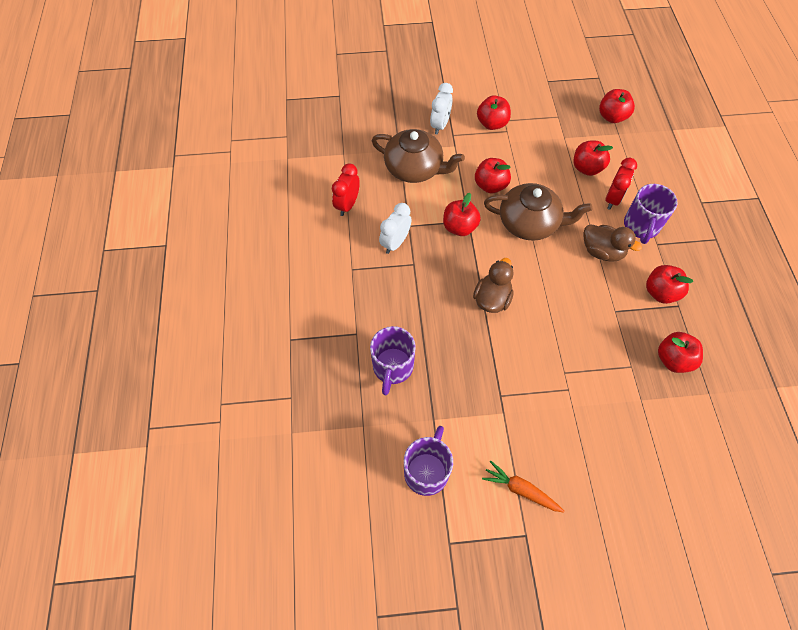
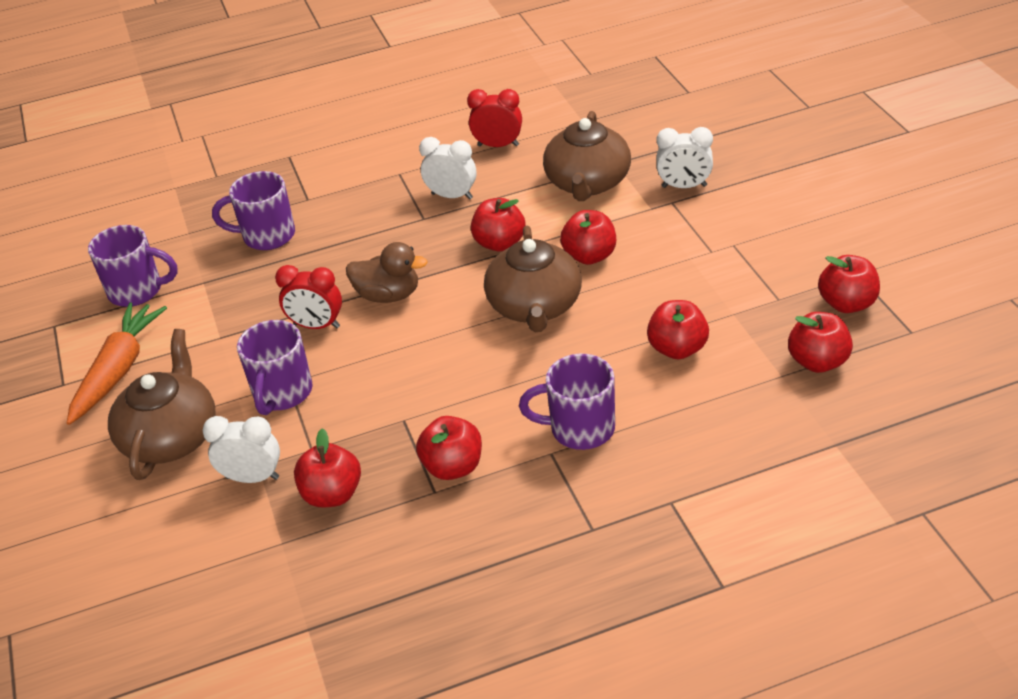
camera: 80 degrees right, 20 degrees down
(492, 123) = (717, 233): red apple -> red apple (847, 304)
(520, 489) = (119, 370): orange carrot -> orange carrot, size x1.58
(575, 377) = (282, 393): none -> purple mug
(602, 251) = (510, 390): brown duck -> none
(602, 454) = (171, 436): none -> brown teapot
(612, 199) = (624, 387): red clock -> red clock (317, 326)
(651, 404) = (252, 478): none -> white clock

